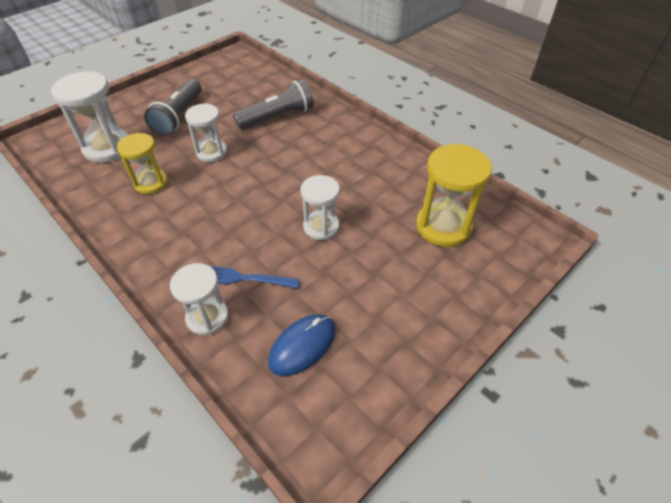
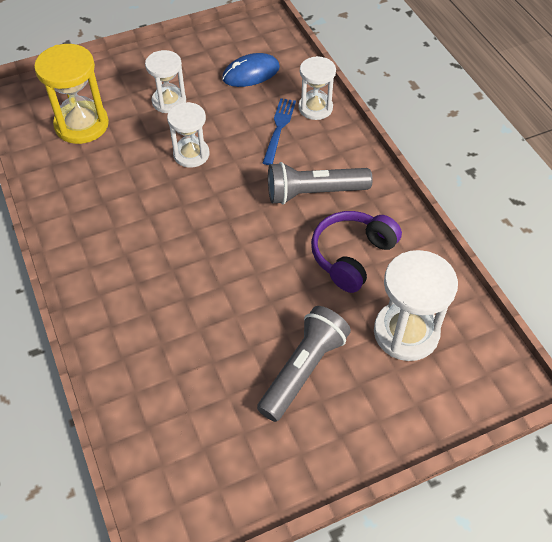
camera: 160 degrees left, 5 degrees up
(151, 183) = (352, 256): yellow hourglass -> purple headphones
(211, 152) = (272, 284): white hourglass -> white hourglass (169, 101)
(243, 278) = (279, 128): blue fork -> blue fork turned 105 degrees counterclockwise
(277, 117) = (165, 323): grey flashlight -> grey flashlight (314, 193)

